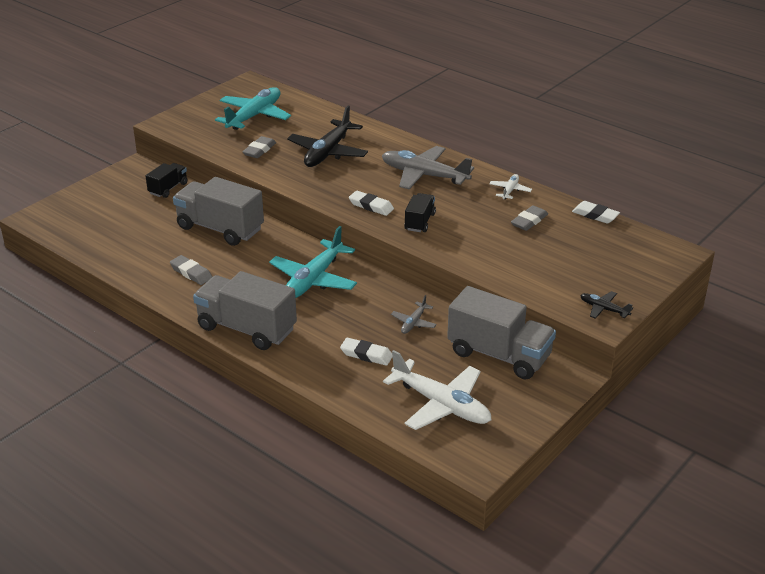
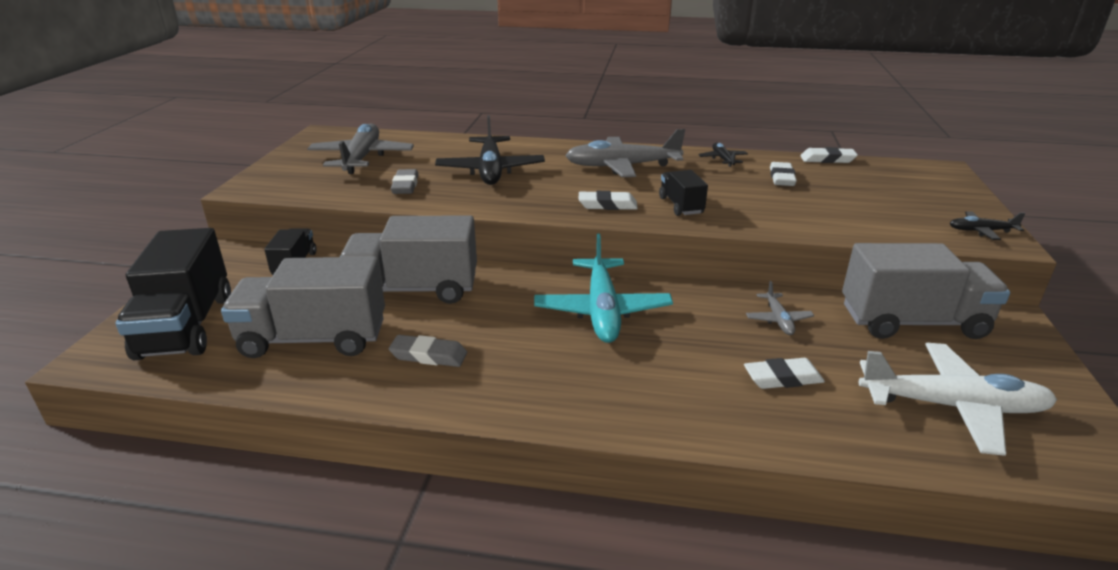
camera: 30 degrees left, 5 degrees down
(85, 213) = (186, 326): none -> black truck
(247, 328) = (591, 404): grey truck -> grey truck (314, 339)
(254, 116) = (362, 158): turquoise plane -> grey plane
(510, 191) = (723, 159): white plane -> black plane
(529, 221) = (781, 178): grey eraser -> white eraser

